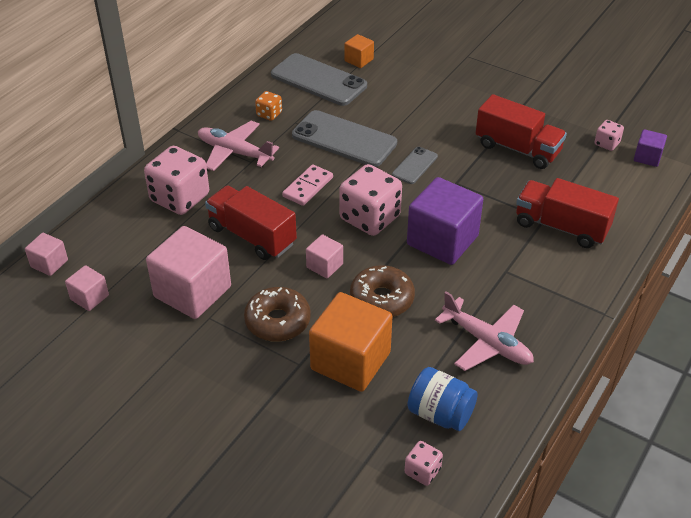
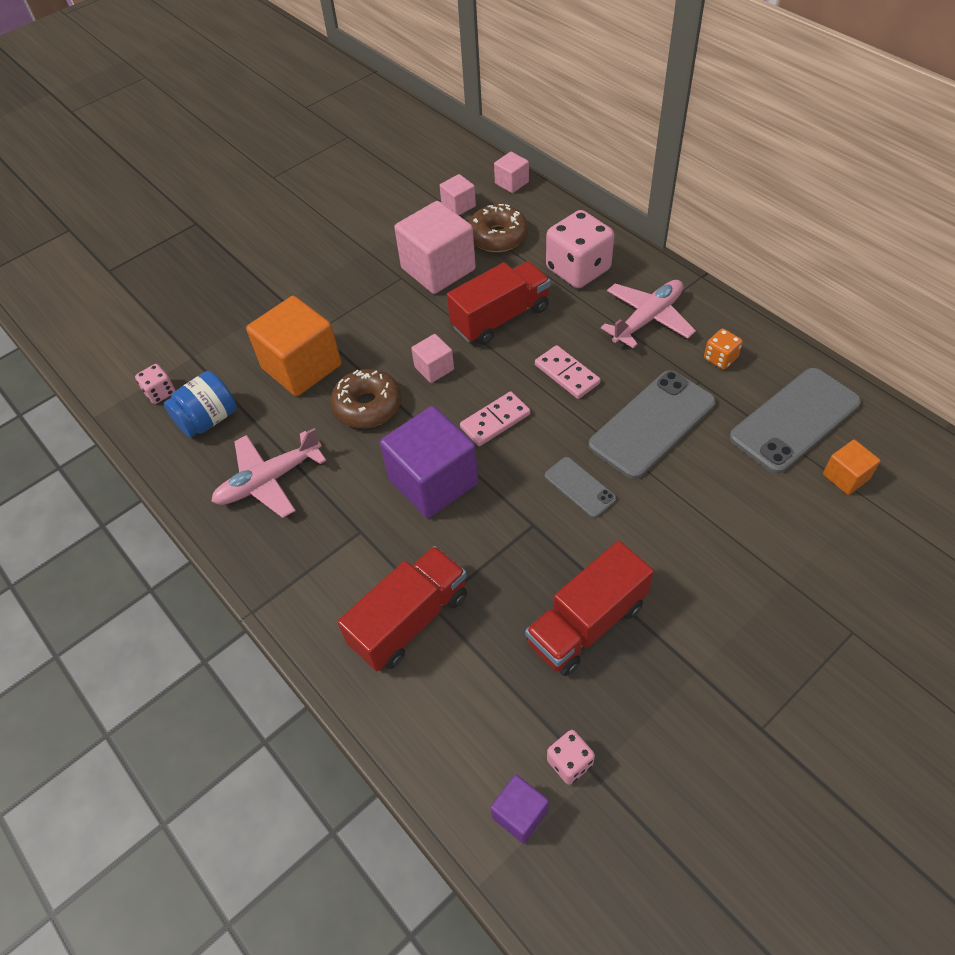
camera: 110 degrees right, 10 degrees up
(277, 321) = (374, 322): brown donut -> brown donut (497, 236)
(370, 218) = (495, 421): pink dice -> pink domino

